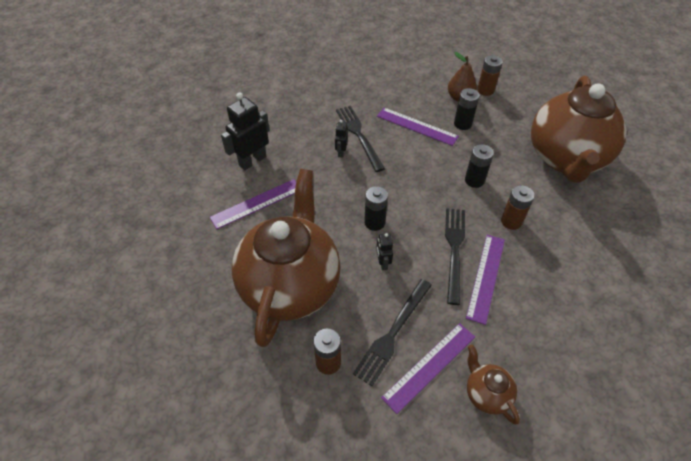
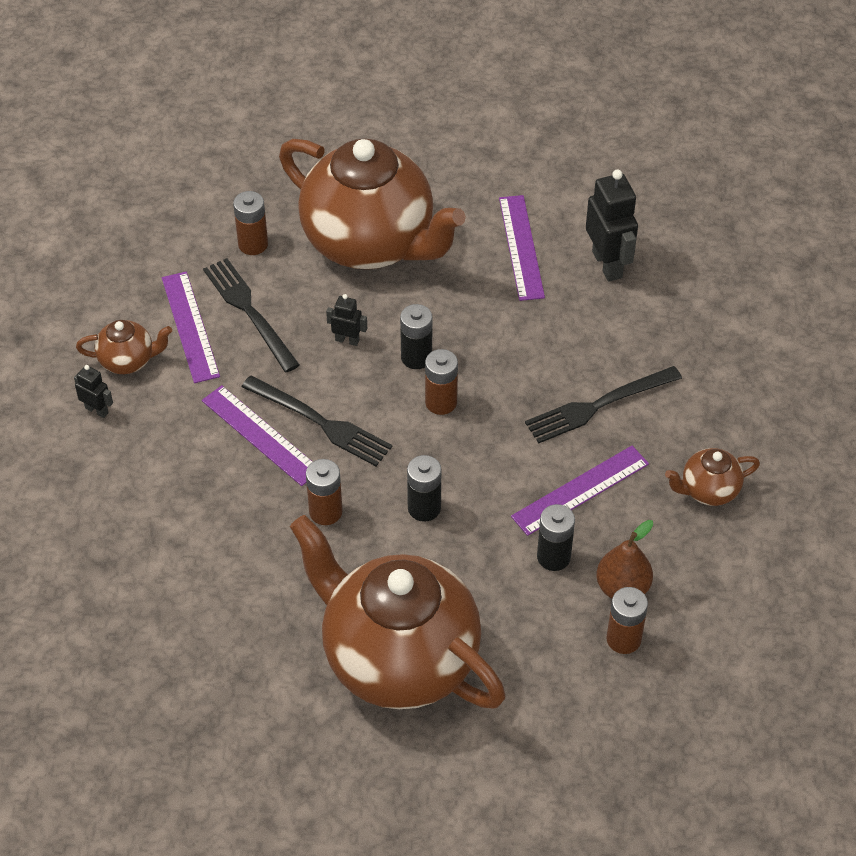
camera: 115 degrees right, 0 degrees up
(341, 152) = (571, 370): black robot -> black robot (97, 410)
(359, 135) = (598, 405): black fork -> black fork turned 150 degrees clockwise
(384, 85) = (708, 490): none -> brown teapot
(400, 199) = (441, 402): none -> brown battery

